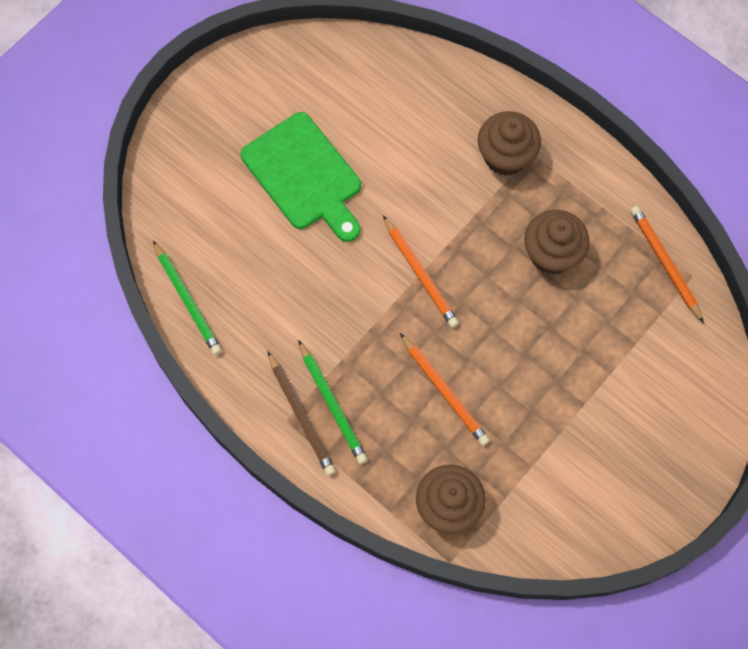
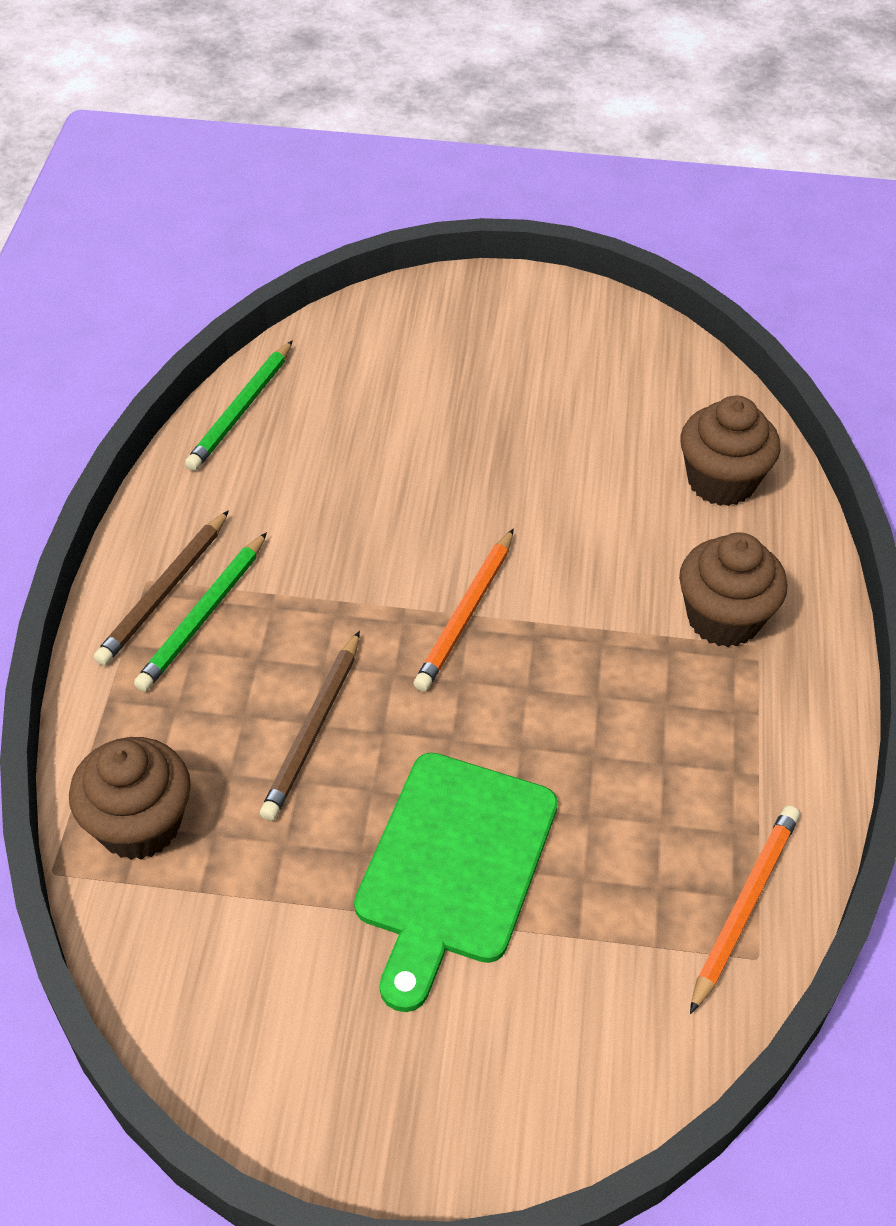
camera: 55 degrees right, 20 degrees down
(304, 176) = (499, 432): green cutting board -> green cutting board (453, 866)
(444, 391) = (313, 729): orange pencil -> brown pencil
(552, 254) = (628, 749): brown cupcake -> brown cupcake (721, 481)

